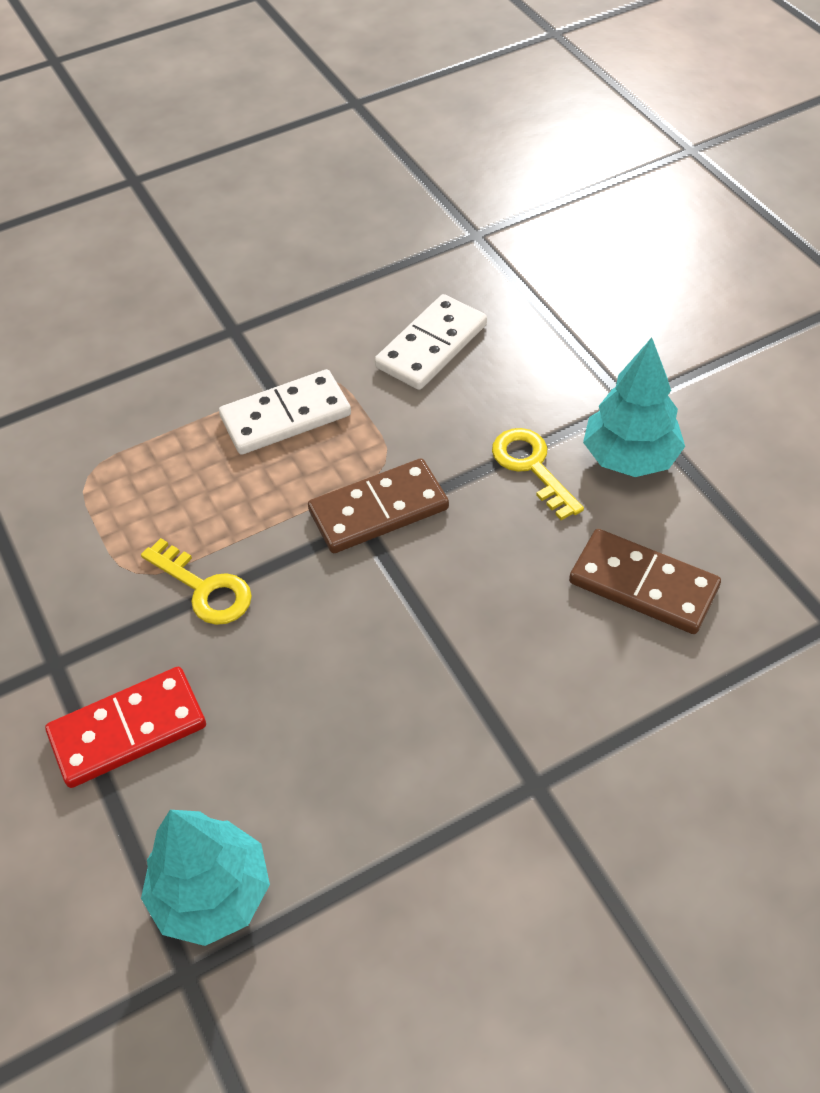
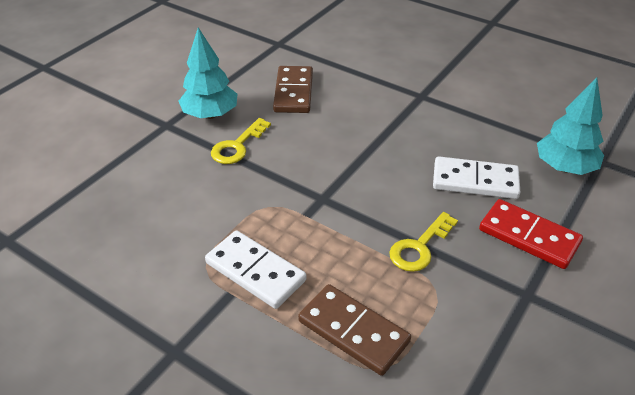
camera: 120 degrees left, 10 degrees down
(205, 589) = (419, 247): yellow key -> yellow key turned 150 degrees counterclockwise
(378, 510) = (308, 195): brown domino -> brown domino (353, 331)
(431, 346) = (149, 221): white domino -> white domino (475, 181)

